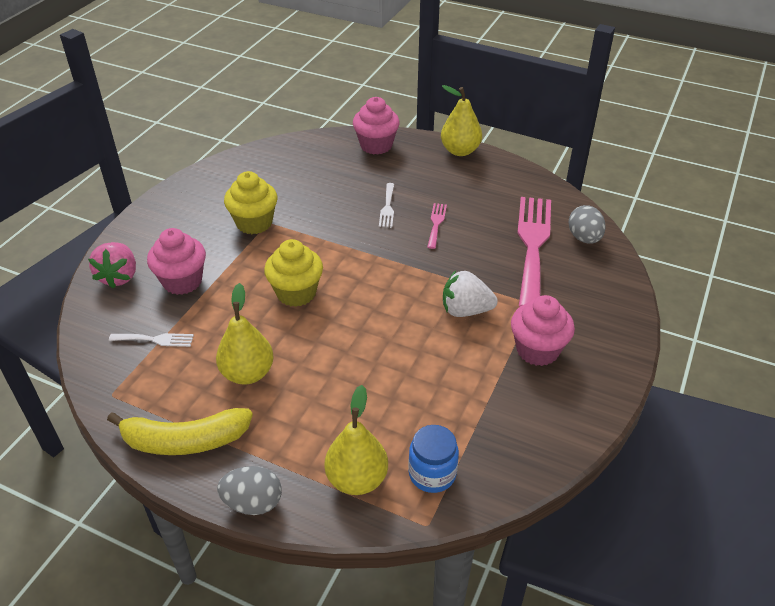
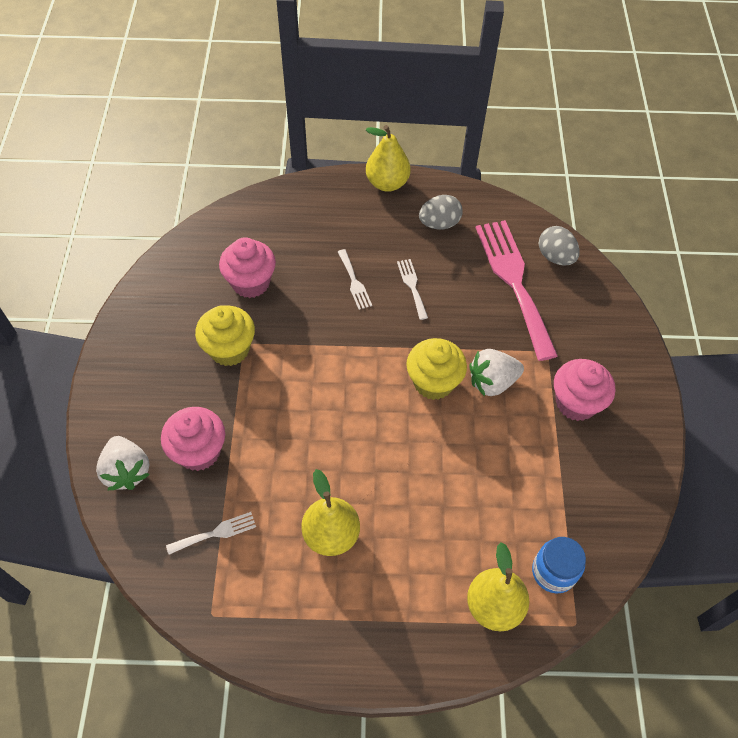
camera: 25 degrees left, 15 degrees up
(119, 277) = (127, 471): pink strawberry -> white strawberry
(185, 440) = (317, 634): yellow banana -> none
(253, 503) = (418, 671): grey egg -> grey egg (439, 224)
(296, 293) = (323, 422): yellow cupcake -> yellow cupcake (433, 382)
(376, 145) = (298, 203): pink cupcake -> pink cupcake (251, 283)
(436, 223) = (412, 286): pink fork -> white fork

